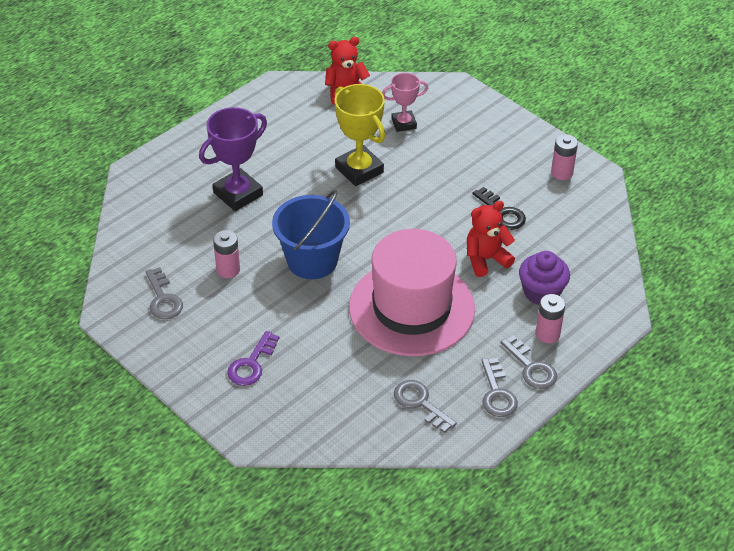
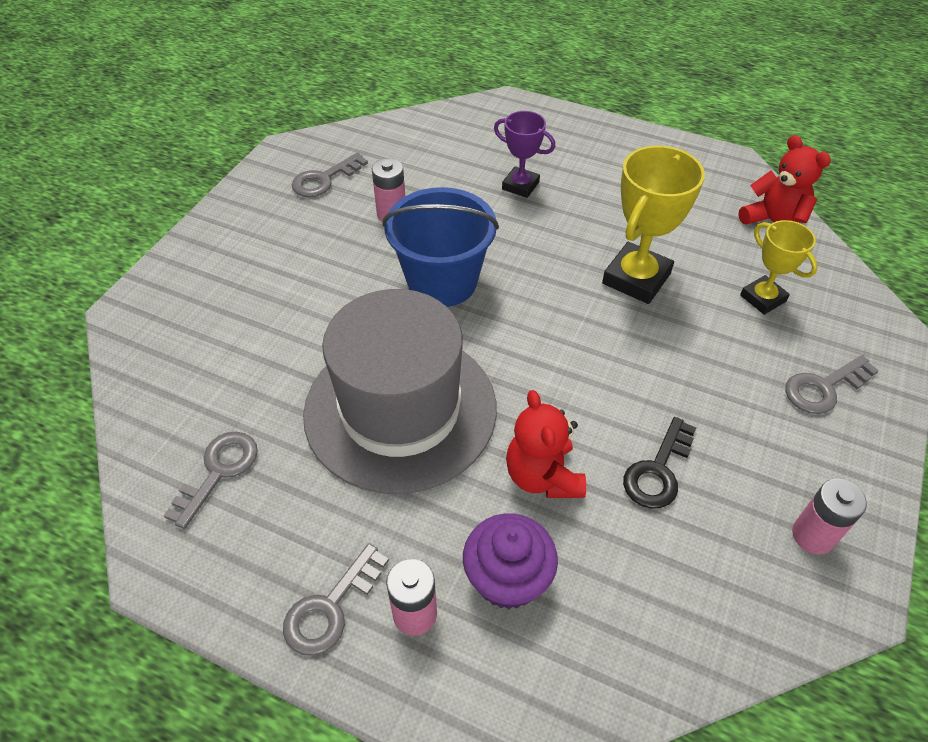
camera: 70 degrees right, 5 degrees up
(238, 194) = (520, 186): purple trophy -> purple trophy, size x0.61
(251, 364) = (246, 278): purple key -> none
(404, 123) = (762, 298): pink trophy -> yellow trophy
(411, 308) = (400, 410): pink hat -> grey hat
(486, 259) = (543, 476): red teddy bear -> red teddy bear turned 150 degrees counterclockwise
(497, 393) = (261, 570): grey key -> grey key (823, 388)

